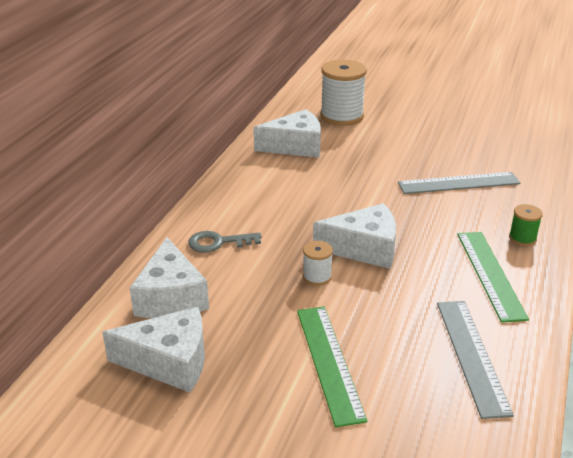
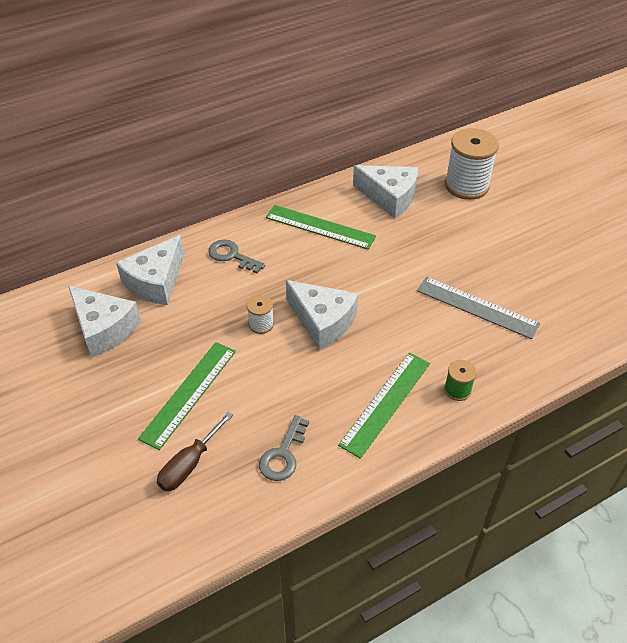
camera: 40 degrees right, 15 degrees up
(267, 188) = (320, 227): none -> green ruler
(409, 414) = (189, 464): none -> brown screwdriver
(472, 355) = (283, 455): grey ruler -> grey key

